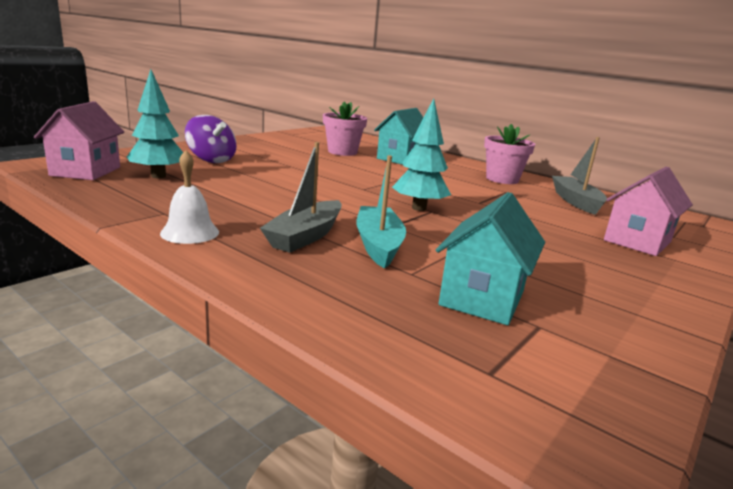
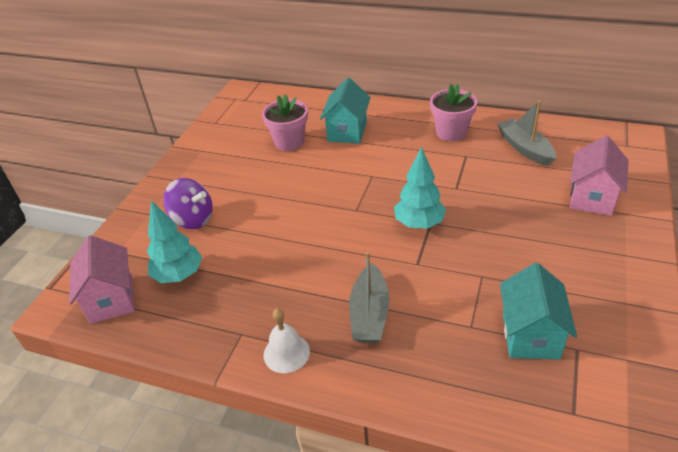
camera: 15 degrees left, 20 degrees up
(378, 245) = (426, 299): turquoise boat -> none

